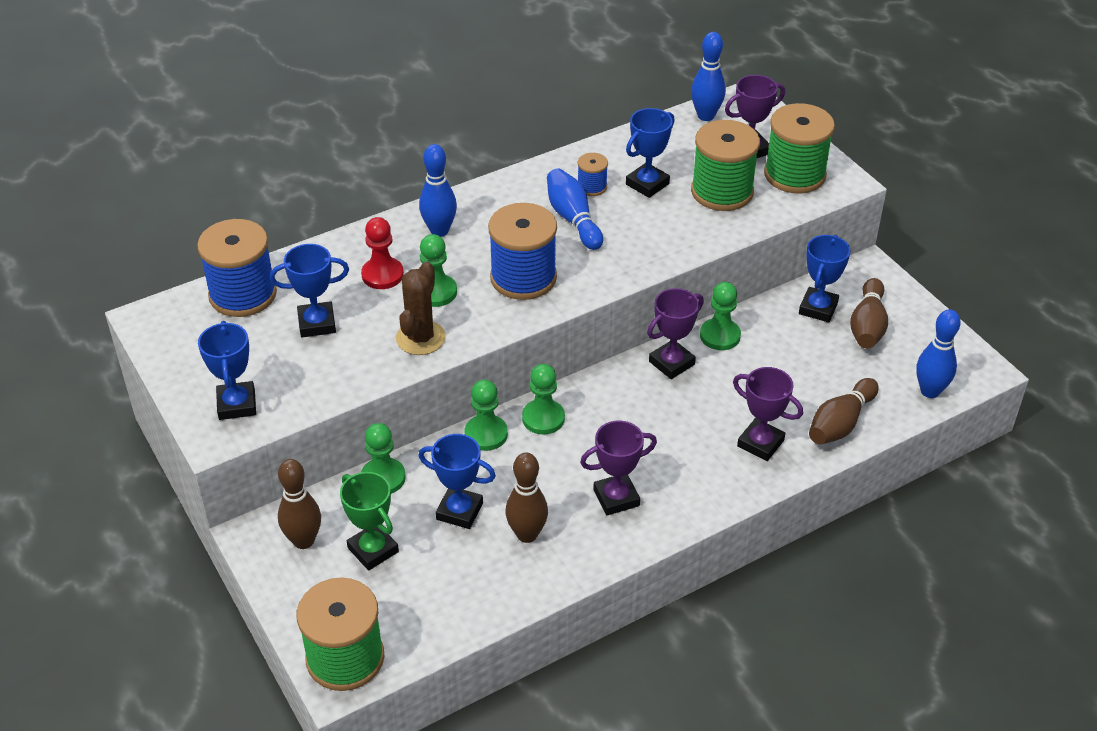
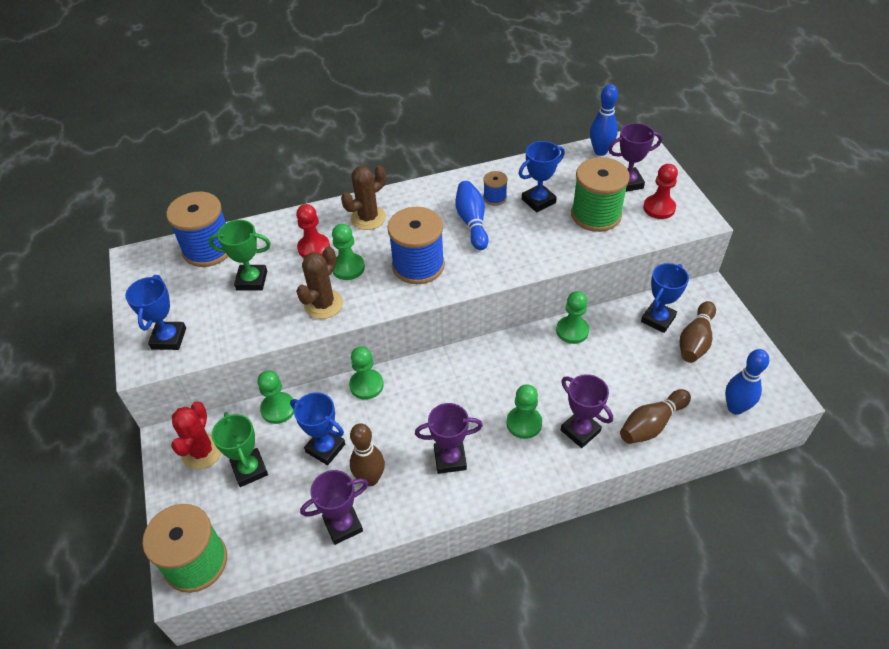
camera: 15 degrees right, 5 degrees up
(303, 541) = (202, 452): brown bowling pin -> red cactus
(317, 323) = (252, 280): blue trophy -> green trophy
(439, 231) = (368, 218): blue bowling pin -> brown cactus
(543, 418) = (414, 379): green pawn -> green pawn (524, 423)
(671, 363) = (527, 348): purple trophy -> purple trophy (343, 525)
(794, 174) = (659, 208): green spool -> red pawn

